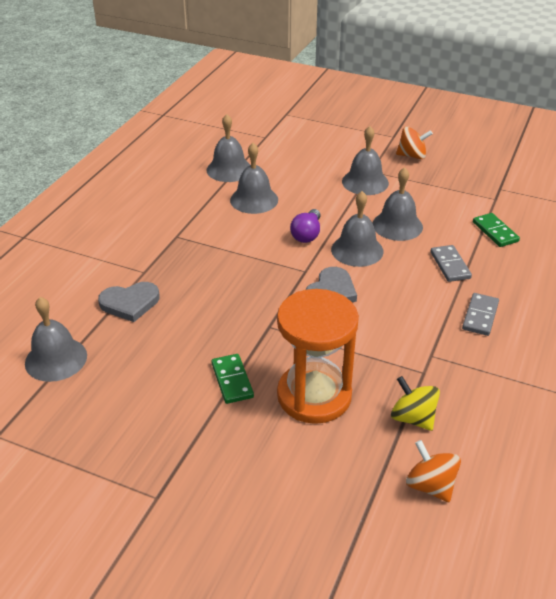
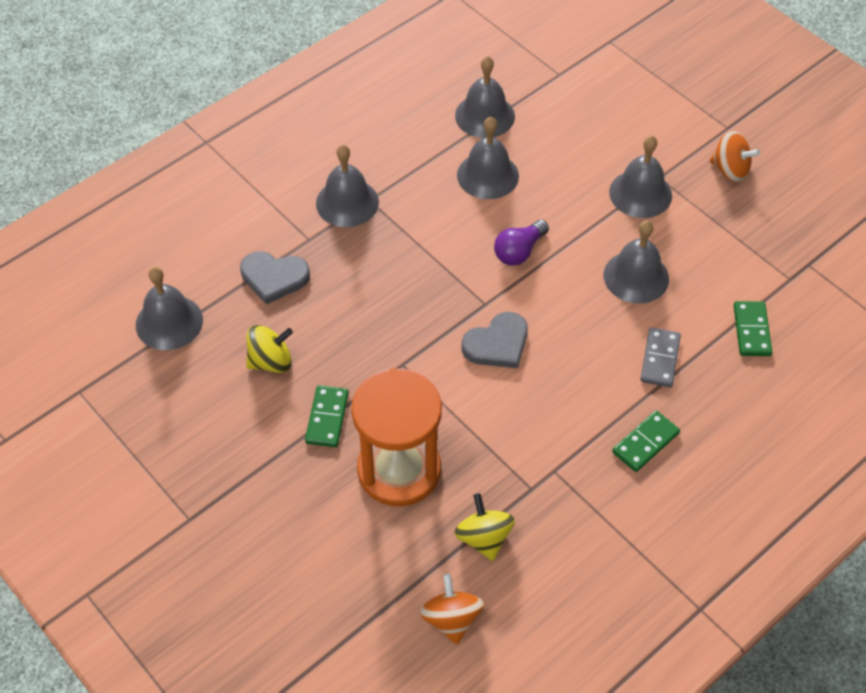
camera: 25 degrees right, 15 degrees up
(161, 358) = (271, 361): none -> yellow spinning top
(357, 250) = (563, 296): grey bell -> grey bell (347, 202)
(480, 316) = (645, 443): grey domino -> green domino

